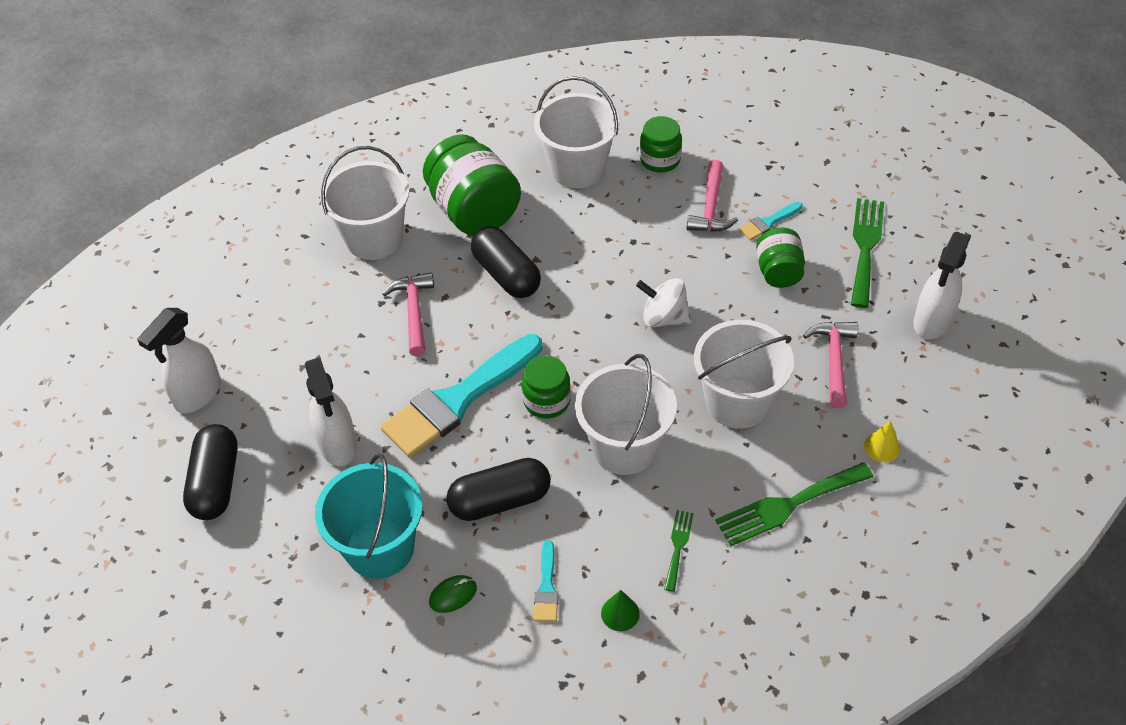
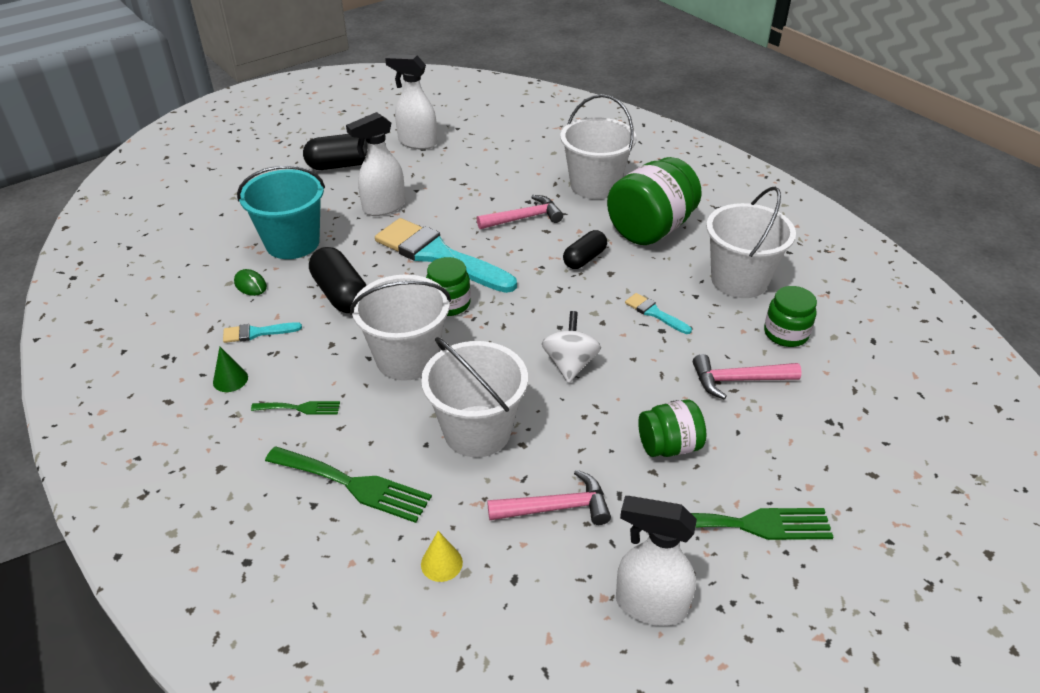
camera: 75 degrees right, 10 degrees down
(506, 274) = (584, 259): black capsule -> black capsule, size x0.66
(768, 222) = (740, 430): turquoise brush -> turquoise brush (654, 313)
(788, 505) = (353, 485): green fork -> green fork turned 150 degrees clockwise

